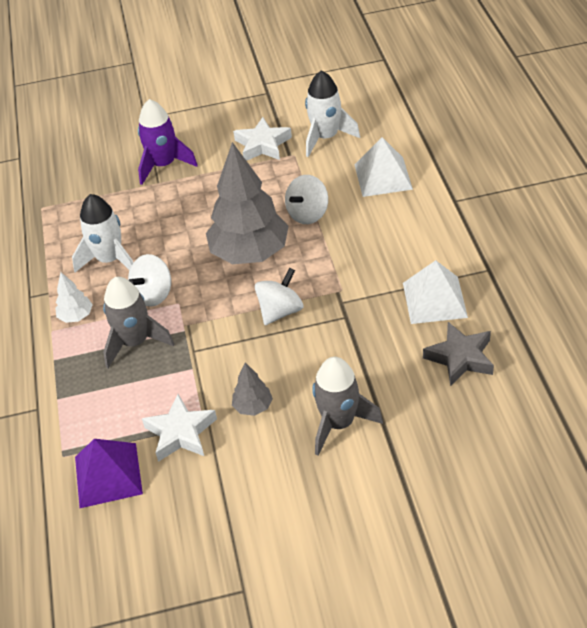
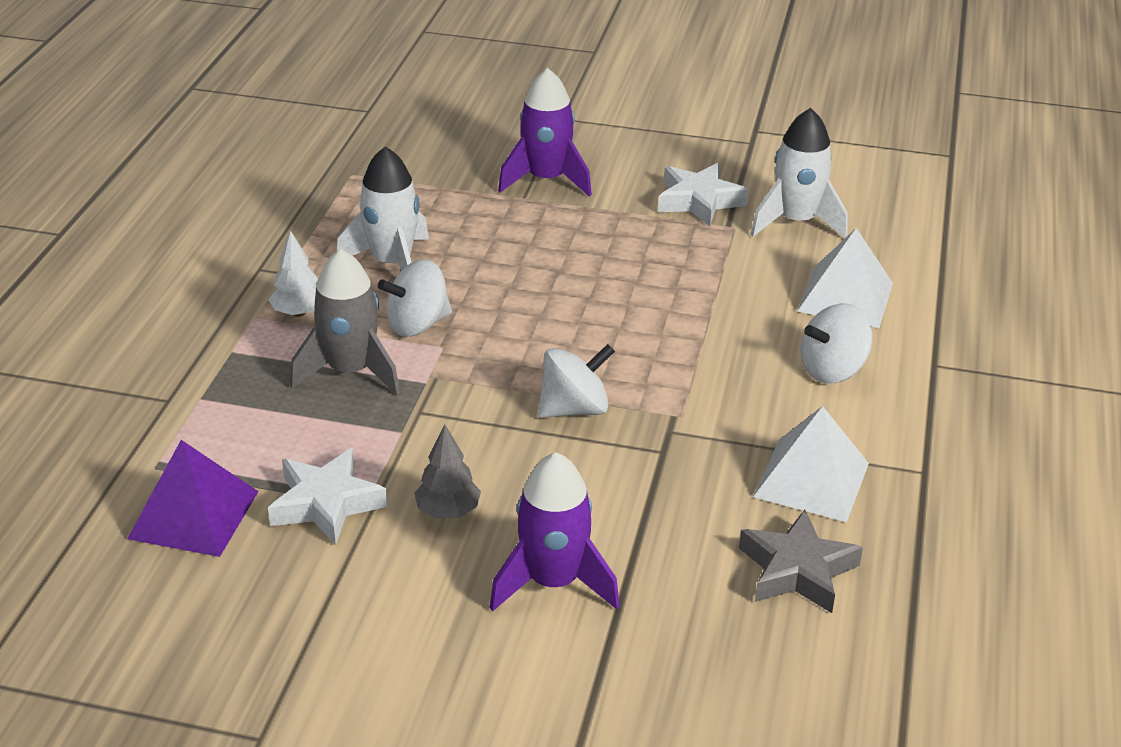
camera: 20 degrees right, 10 degrees down
(250, 253) = (584, 323): grey tree -> none
(308, 214) = (701, 305): white spinning top -> white spinning top (832, 370)
(339, 423) = (553, 582): grey rocket -> purple rocket

